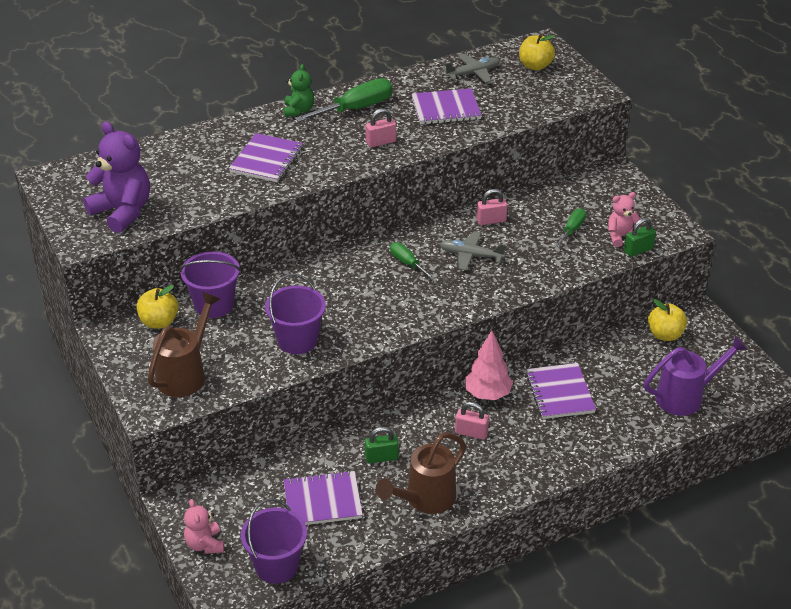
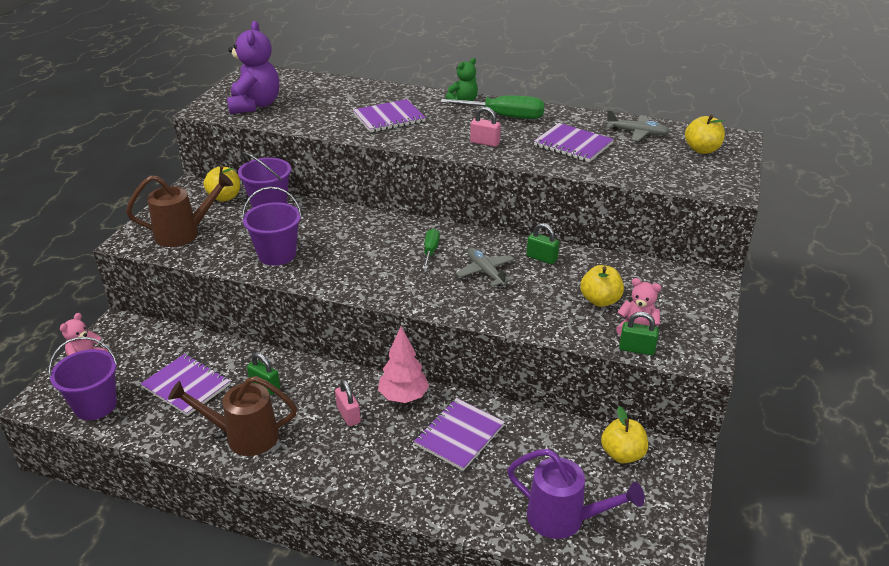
camera: 45 degrees right, 5 degrees down
(491, 220) = (541, 258): pink padlock -> green padlock
(572, 229) = (600, 300): green screwdriver -> yellow apple

